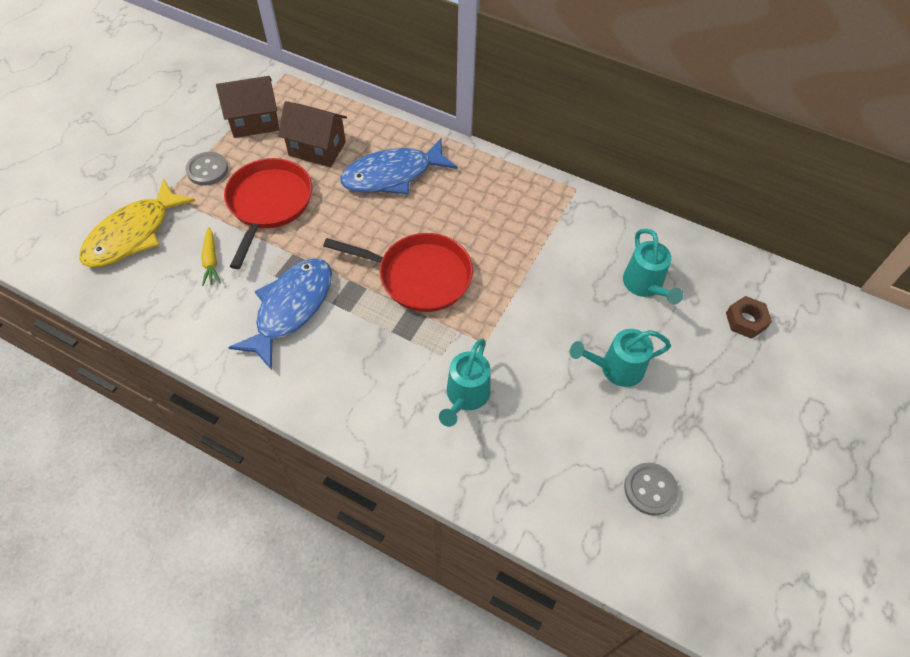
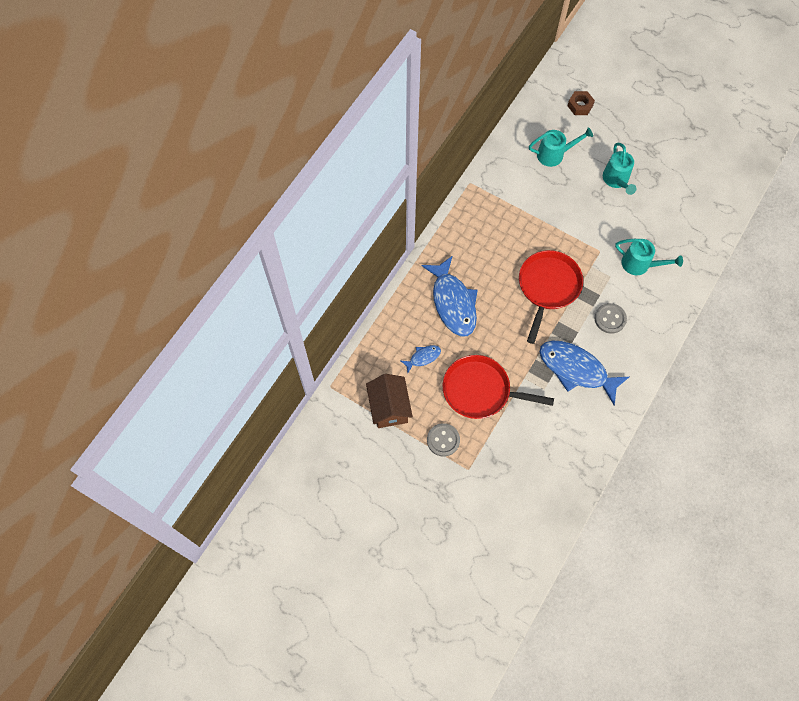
camera: 85 degrees left, 10 degrees up
(133, 234) = (509, 489): yellow fish -> none
(211, 261) = (535, 427): yellow carrot -> none
(317, 149) = (423, 357): brown house -> blue fish
(650, 489) = (693, 175): grey button -> grey button (610, 319)

